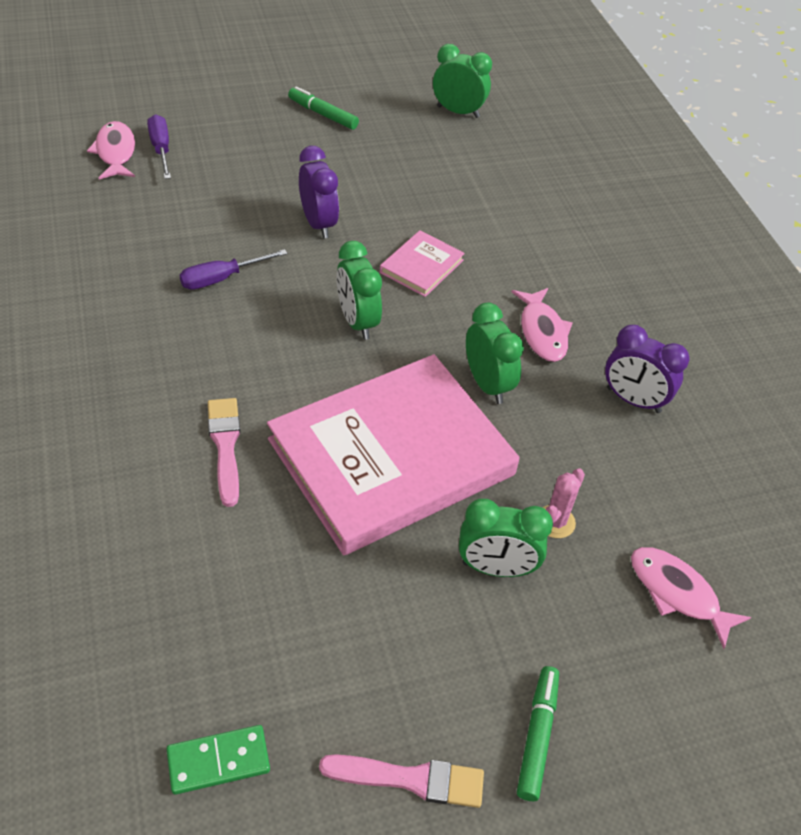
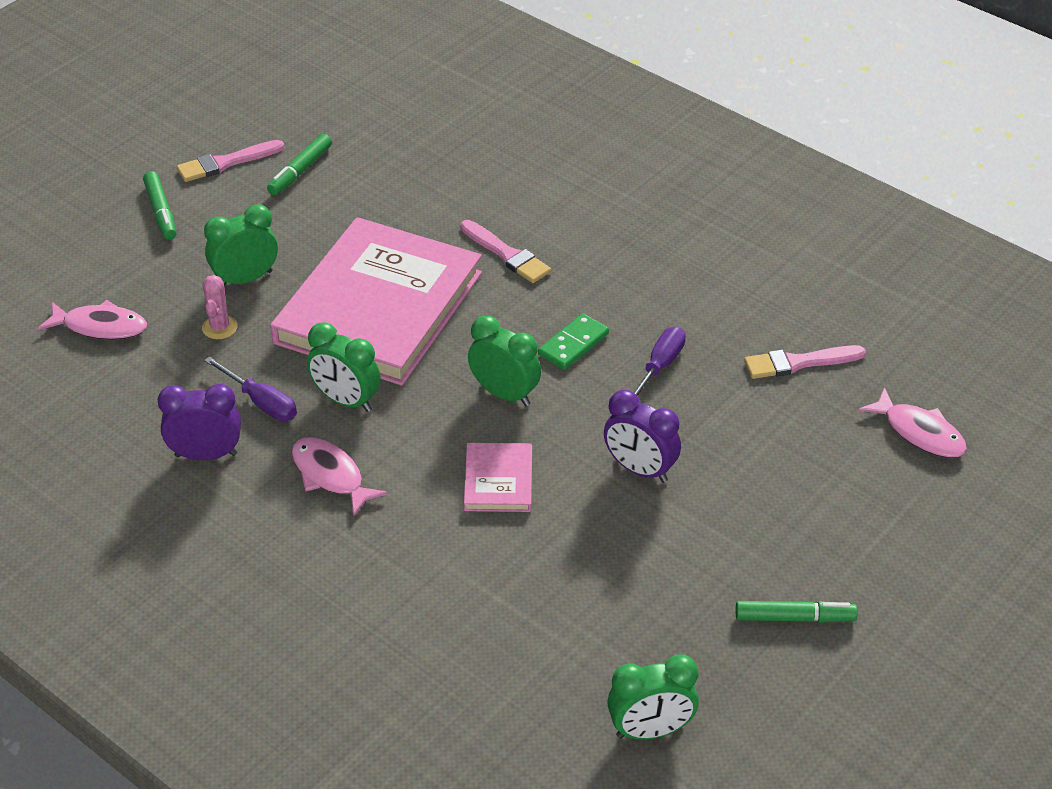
camera: 150 degrees right, 5 degrees down
(122, 229) = (798, 363): none -> pink brush
(161, 149) = (887, 463): purple screwdriver -> purple screwdriver (261, 402)
(218, 761) = (341, 123): green domino -> green domino (573, 344)
(332, 701) = (300, 171): none -> green marker

